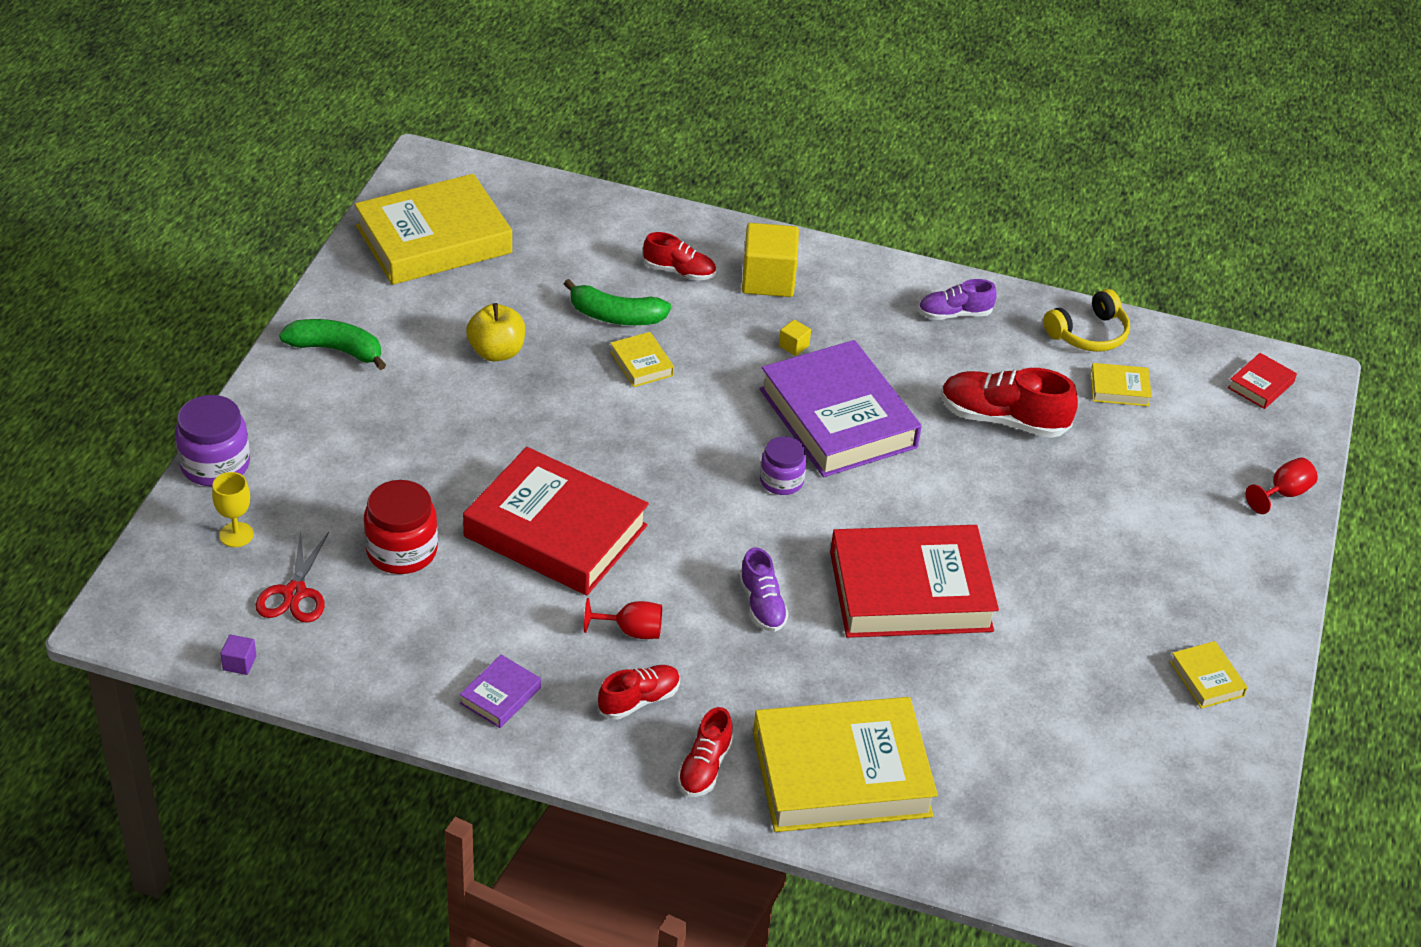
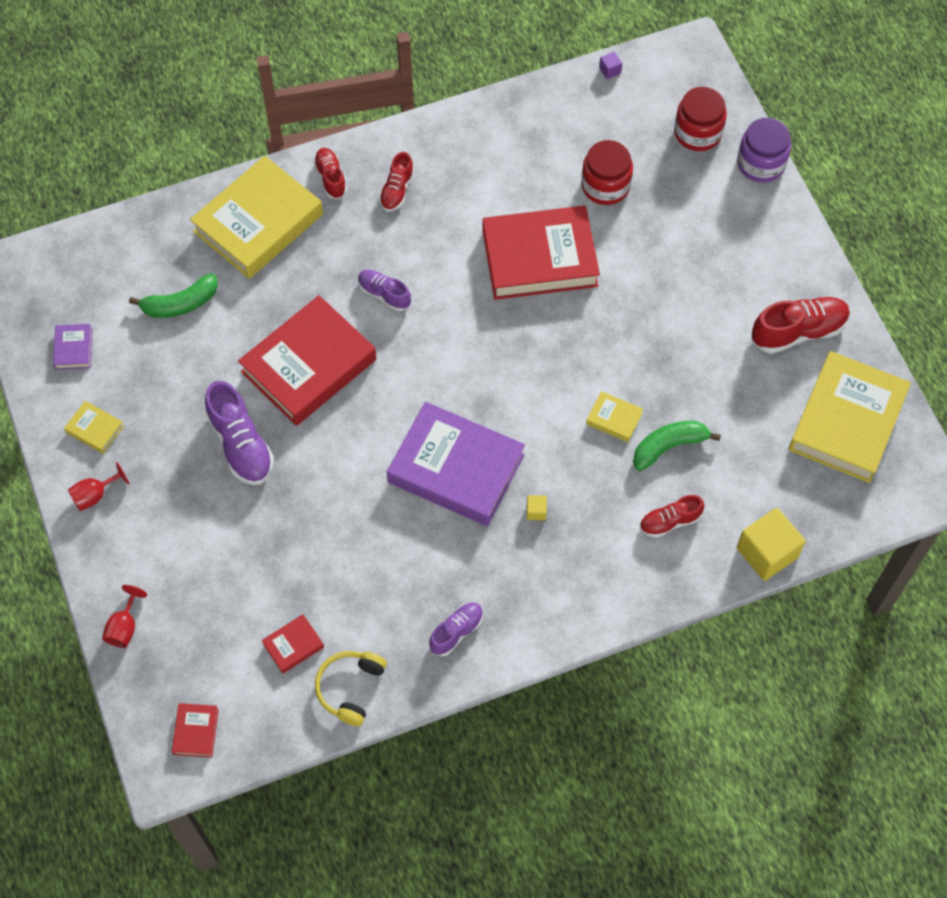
camera: 145 degrees right, 20 degrees up
(236, 535) = (697, 133): yellow goblet -> red jar
(295, 593) = (629, 123): red scissors -> none
(336, 350) = (795, 287): green banana -> green banana (180, 304)
(496, 352) = (706, 359): yellow apple -> none
(500, 695) = (468, 144): purple book -> purple book (74, 349)
(631, 631) = (438, 227): red goblet -> red goblet (95, 495)
(768, 280) = (607, 562): yellow cube -> yellow cube (767, 552)
(781, 481) = (447, 390): purple jar -> none
(1003, 419) = (351, 551): red shoe -> red shoe (798, 332)
(1047, 567) = (241, 444): none -> purple shoe
(1119, 389) = (293, 645): yellow book -> red book

